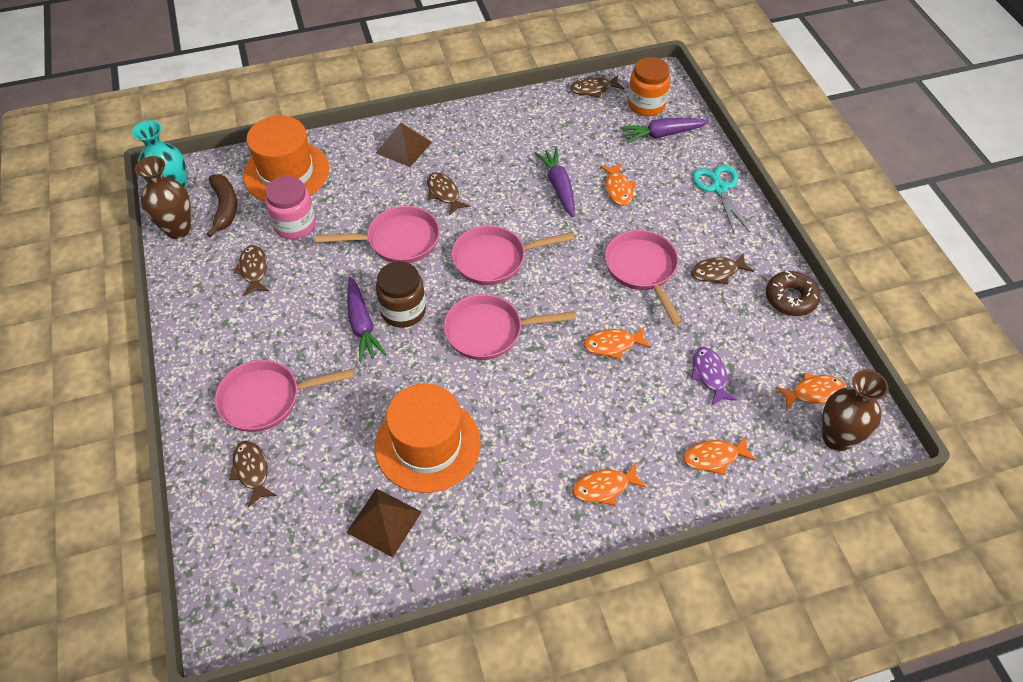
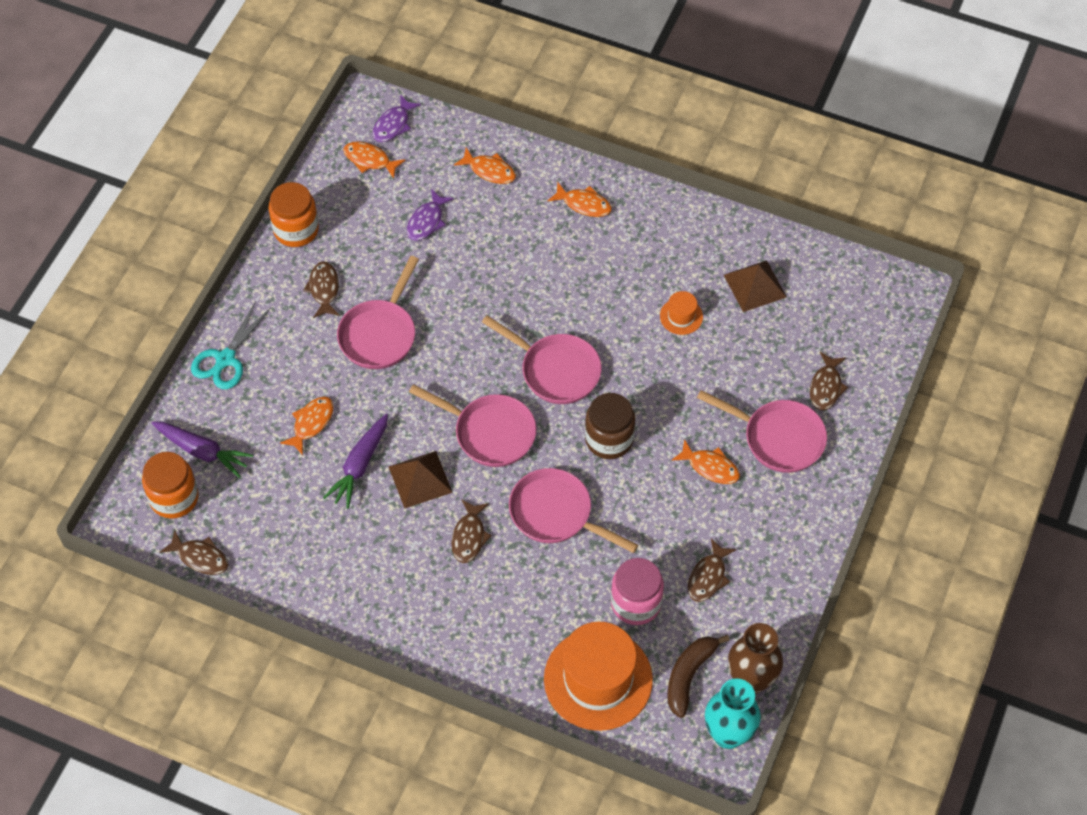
camera: 140 degrees left, 5 degrees up
(362, 325) = (654, 450): purple carrot -> none
(404, 147) = (457, 624): brown pyramid -> brown pyramid (420, 479)
(427, 445) = (681, 316): orange hat -> orange hat, size x0.44
(613, 345) = (472, 292): orange fish -> orange fish (710, 467)
(717, 272) = (324, 289): brown fish -> brown fish turned 120 degrees counterclockwise
(790, 298) = (296, 230): brown donut -> orange jar
(837, 438) = (393, 125): brown vase -> purple fish

